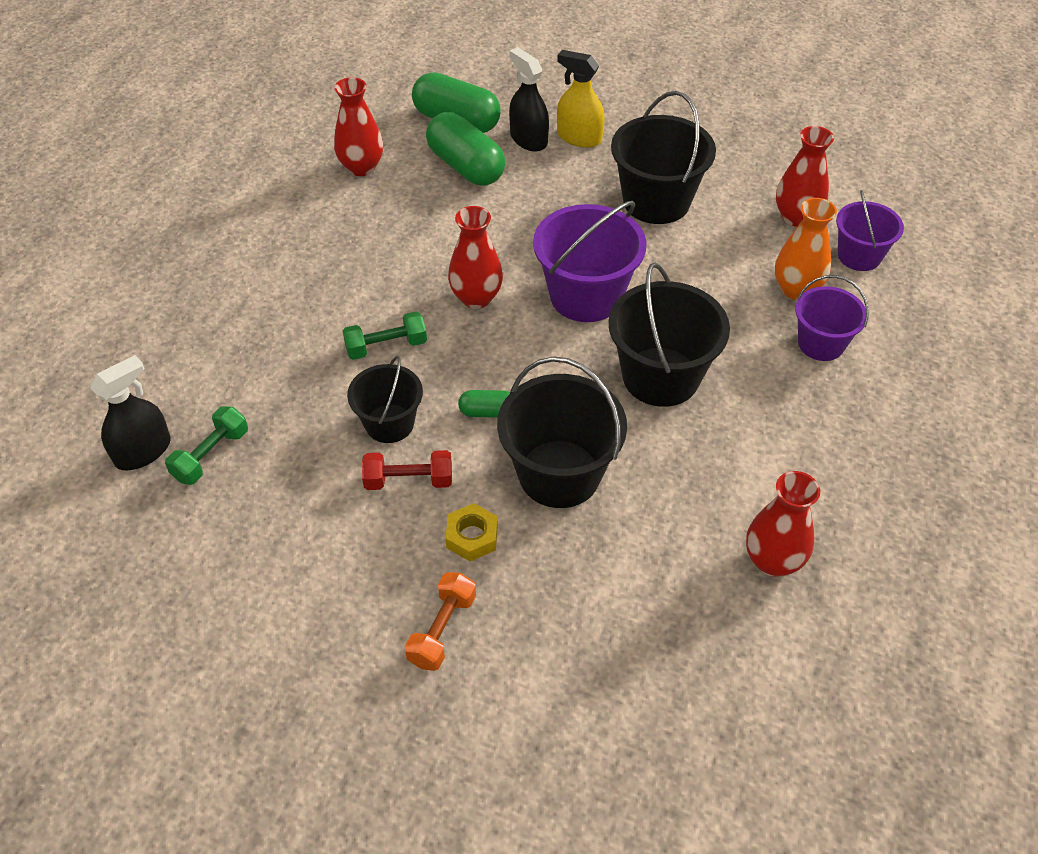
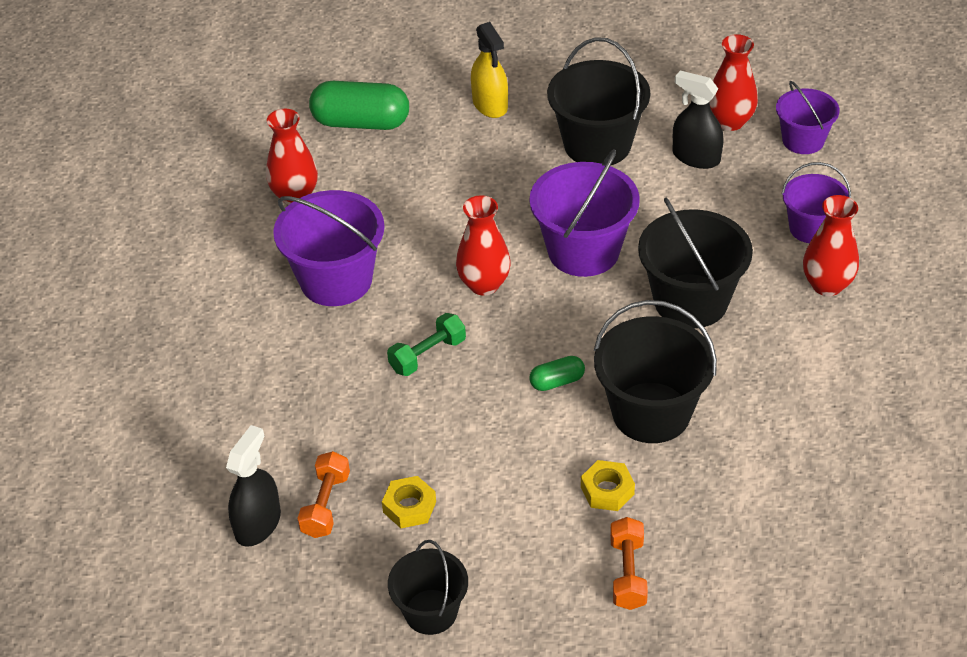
camera: 20 degrees left, 5 degrees down
(211, 455) = (326, 505): green dumbbell -> orange dumbbell
(282, 484) = (409, 507): none -> yellow nut
(349, 252) = (336, 280): none -> purple bucket
(389, 423) = (474, 421): black bucket -> black bucket (431, 612)
(408, 480) = (522, 464): red dumbbell -> none
(466, 166) = (398, 165): green capsule -> none
(528, 139) = (442, 120): black spray bottle -> black spray bottle (696, 157)
(579, 137) = (490, 105): yellow spray bottle -> yellow spray bottle turned 120 degrees counterclockwise
(772, 561) = (867, 421): red vase -> red vase (827, 285)
(796, 289) = (765, 187): orange vase -> none

